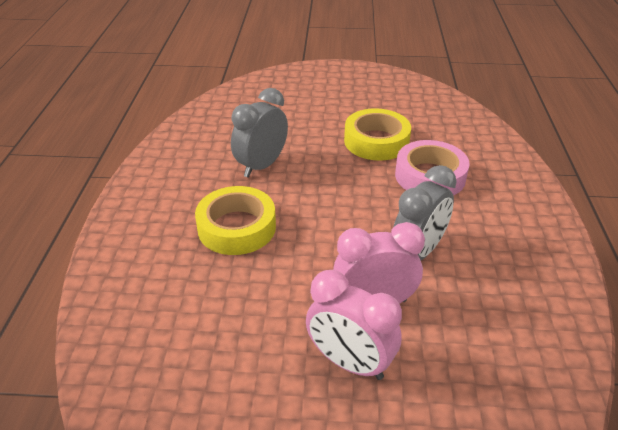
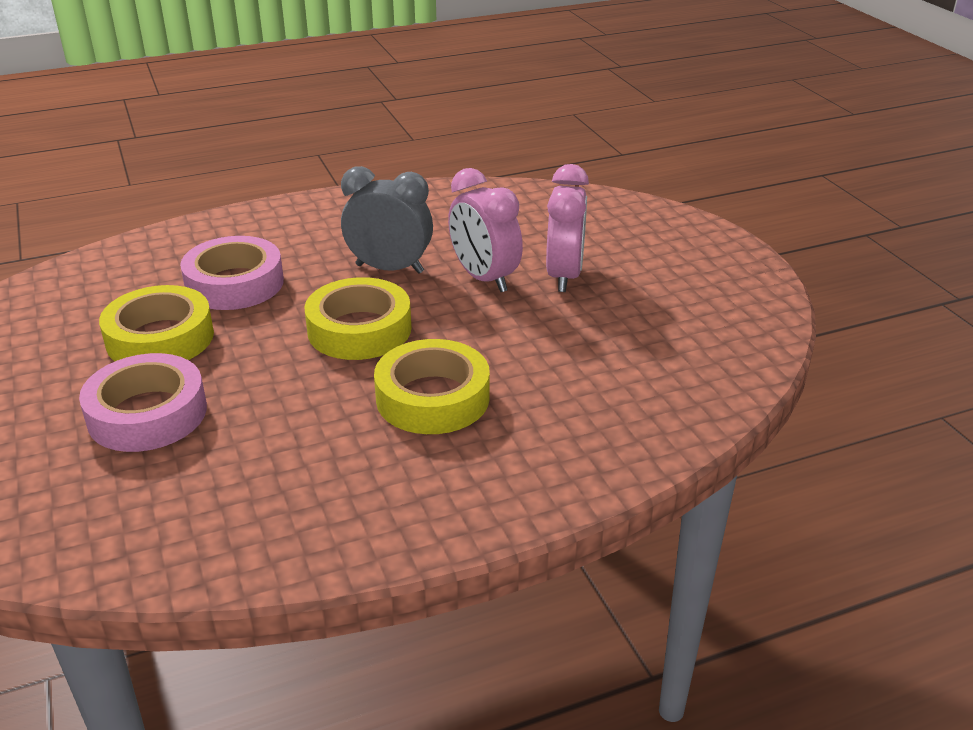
camera: 115 degrees left, 5 degrees down
(261, 166) = (276, 423): grey clock -> none
(303, 130) = (147, 414): none -> pink tape
(337, 216) = (359, 330): none -> yellow tape

